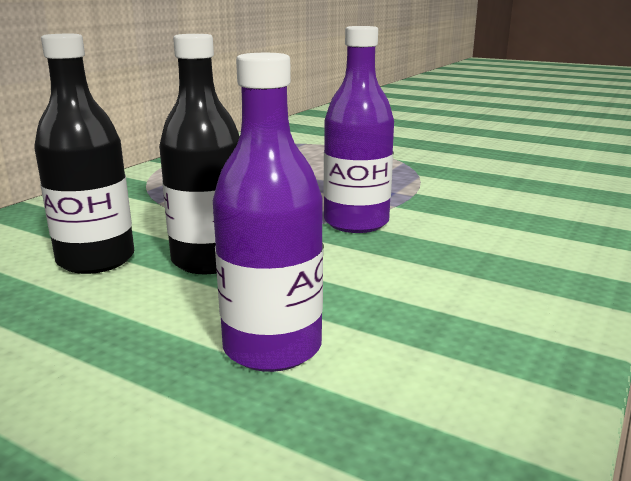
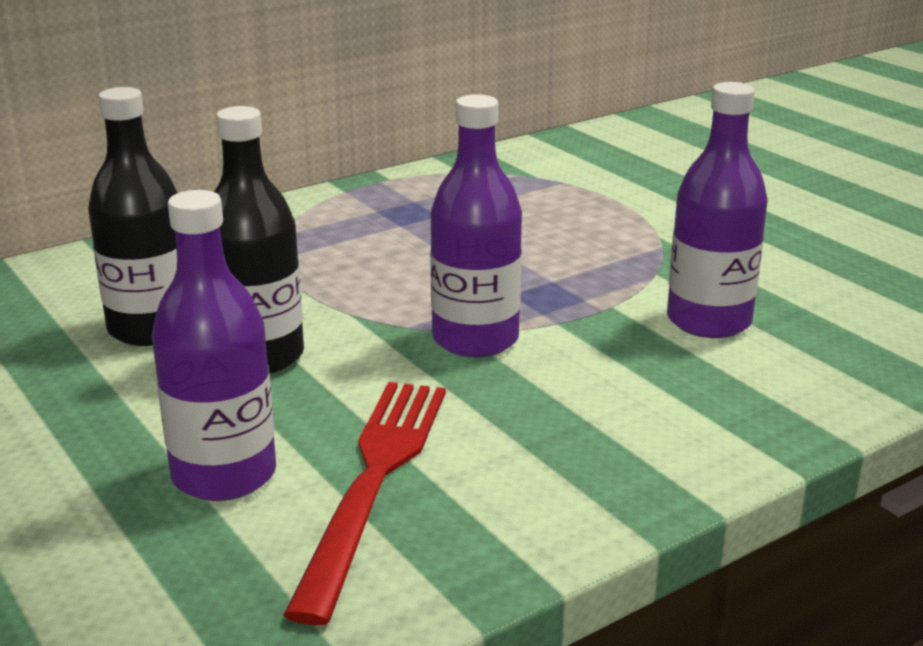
camera: 25 degrees right, 5 degrees up
(399, 321) = (374, 480): none -> red fork
(481, 190) = (708, 321): none -> purple bottle

